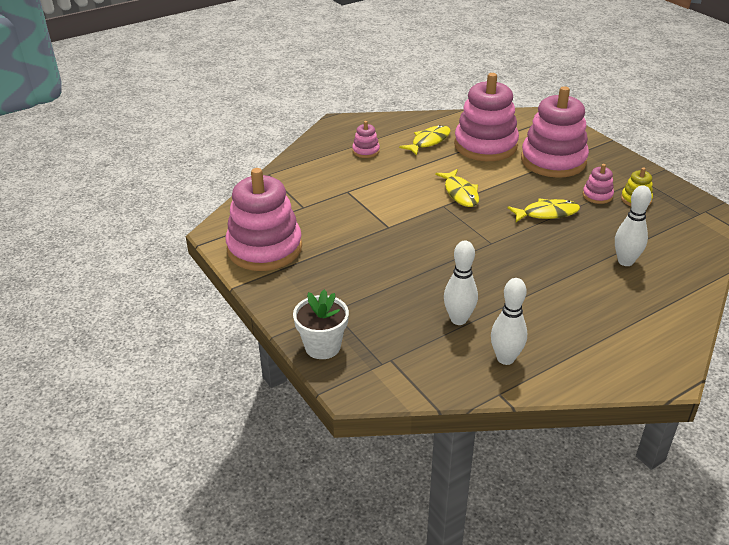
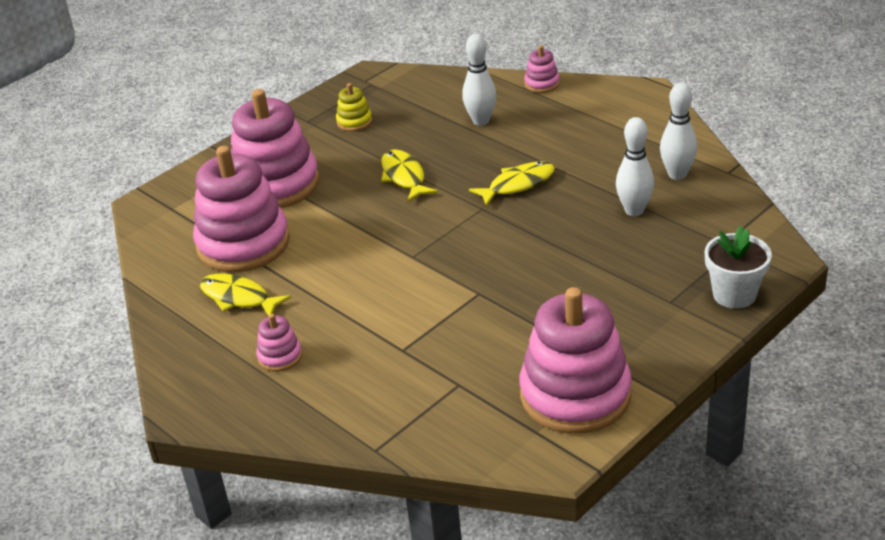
camera: 100 degrees left, 0 degrees up
(460, 193) = (377, 247): yellow fish -> yellow fish (517, 185)
(597, 195) = (353, 146): pink stacking toy -> pink stacking toy (542, 84)

